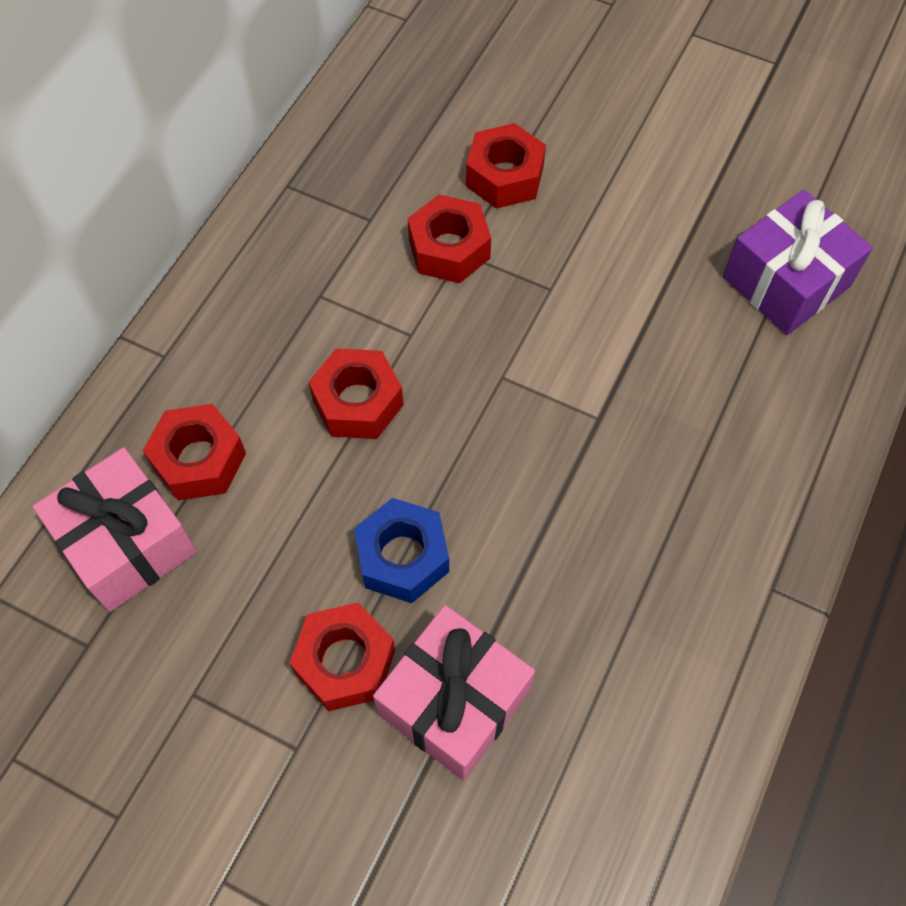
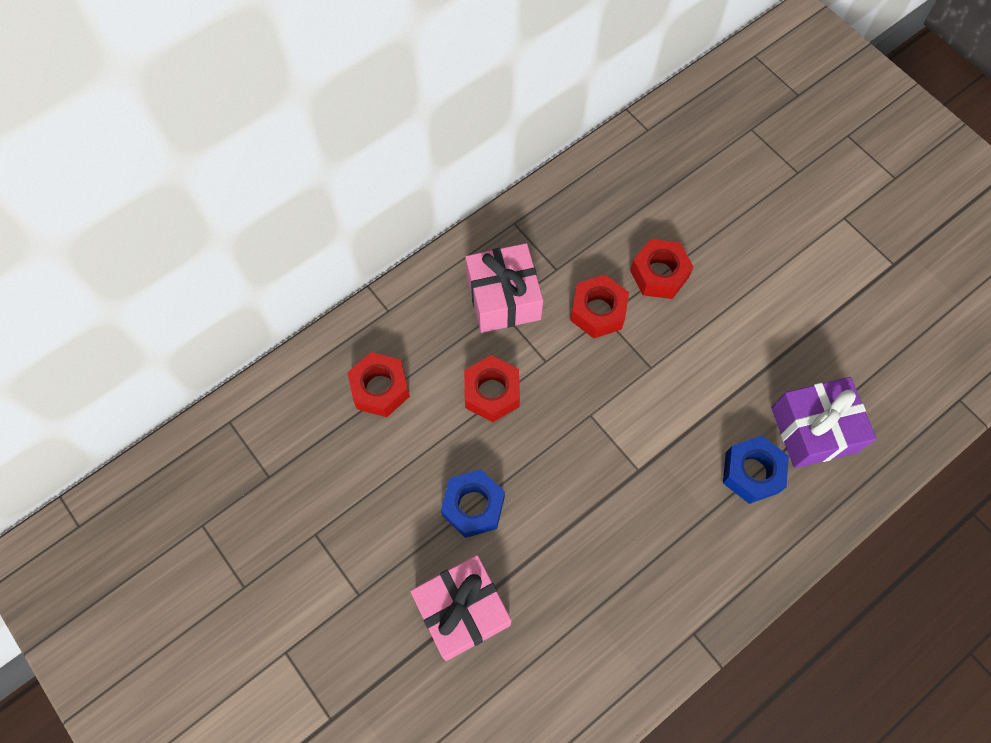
camera: 25 degrees right, 5 degrees up
(127, 543) = (316, 423): pink gift -> pink gift (503, 298)
(345, 662) = (409, 556): red nut -> none
(739, 362) = (752, 473): none -> blue nut

